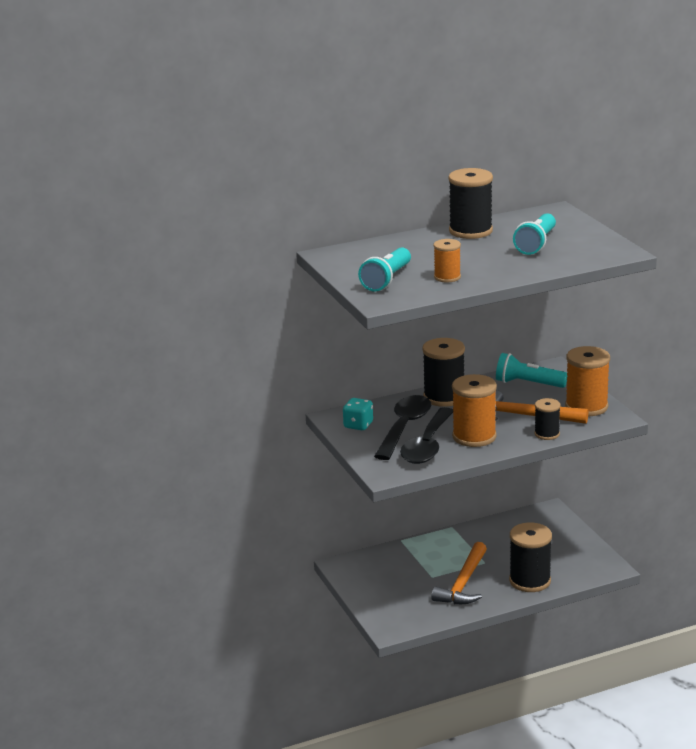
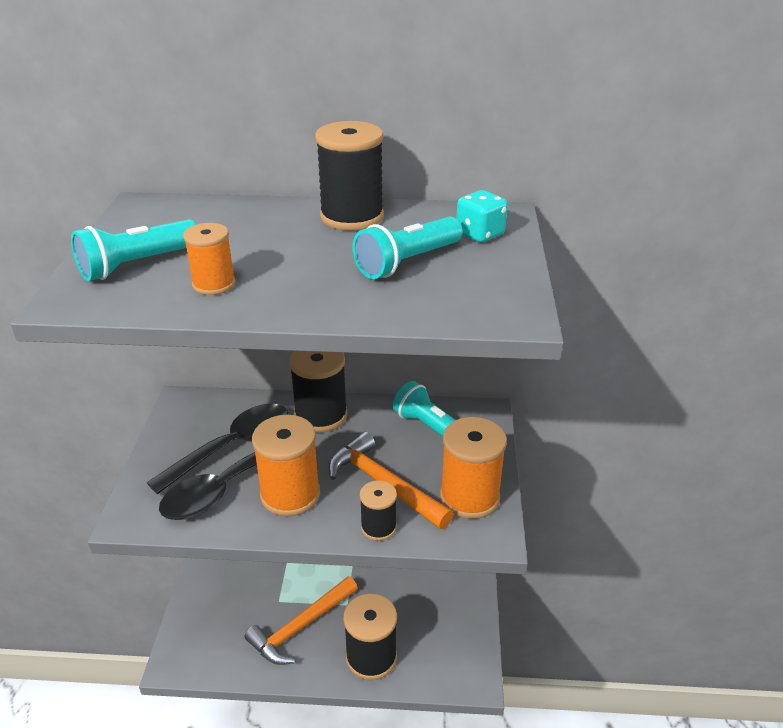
camera: 25 degrees right, 10 degrees up
(358, 425) = (191, 423): turquoise dice -> turquoise dice (480, 234)

